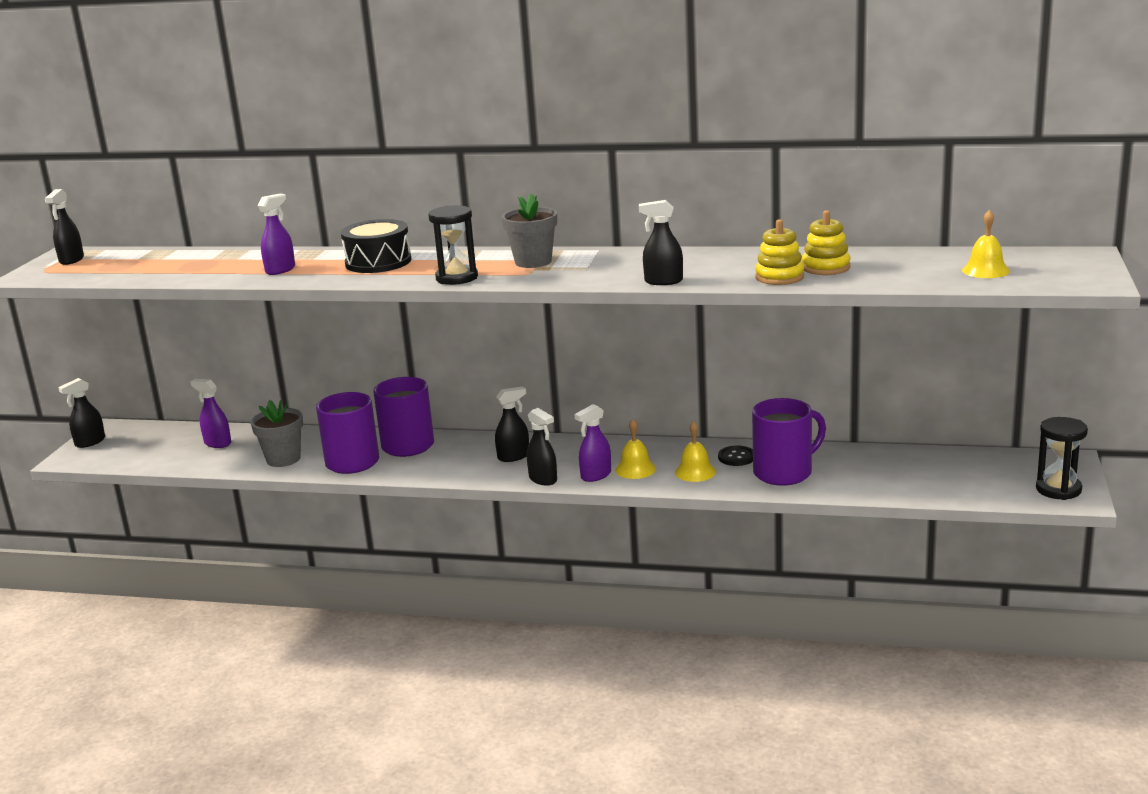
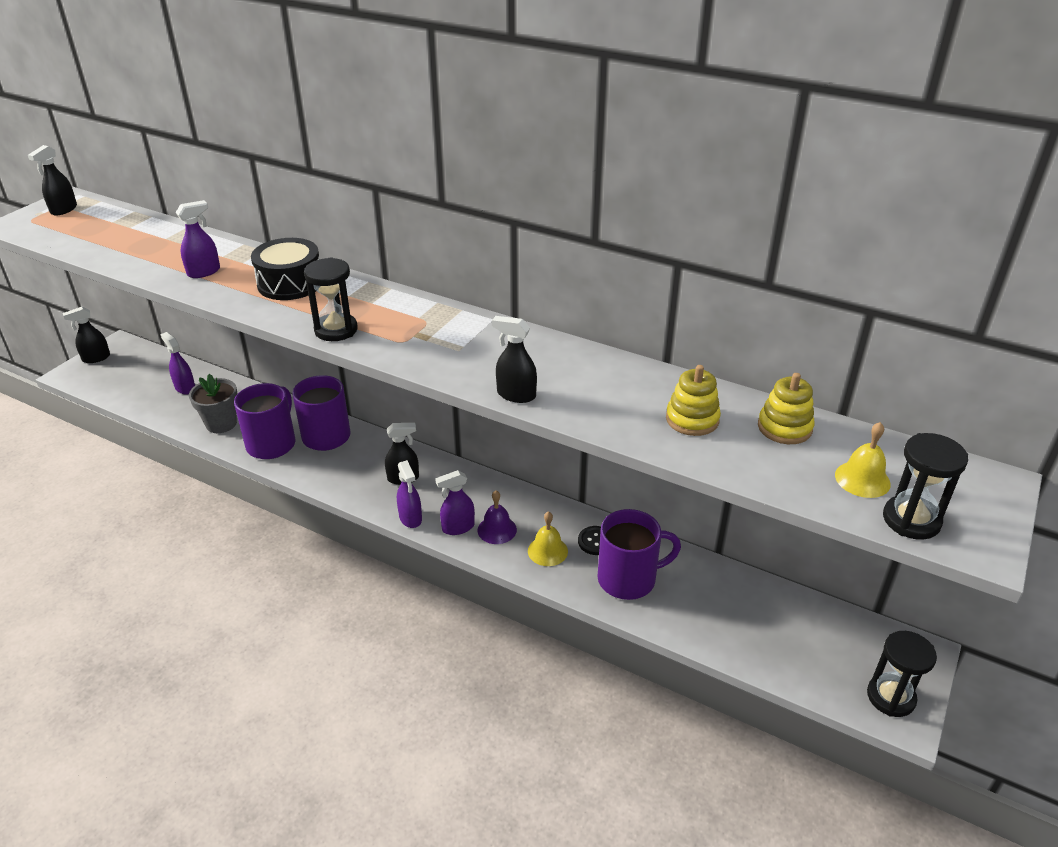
camera: 15 degrees right, 15 degrees up
(533, 262) = (420, 323): grey flower pot -> none
(543, 479) = (410, 518): black spray bottle -> purple spray bottle
(635, 469) = (497, 529): yellow bell -> purple bell
(779, 277) = (634, 423): yellow stacking toy -> yellow stacking toy (784, 427)
(1037, 281) = (911, 520): none -> black hourglass

